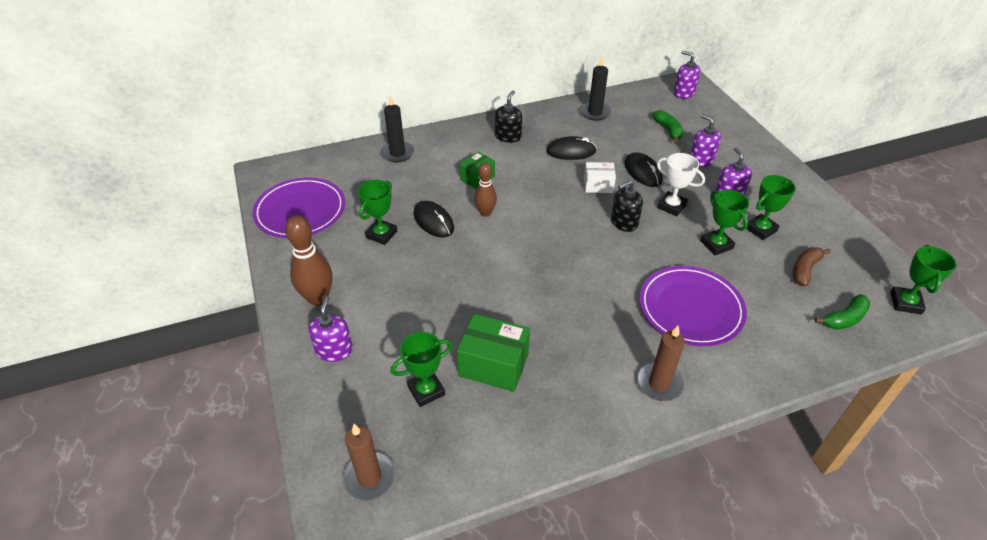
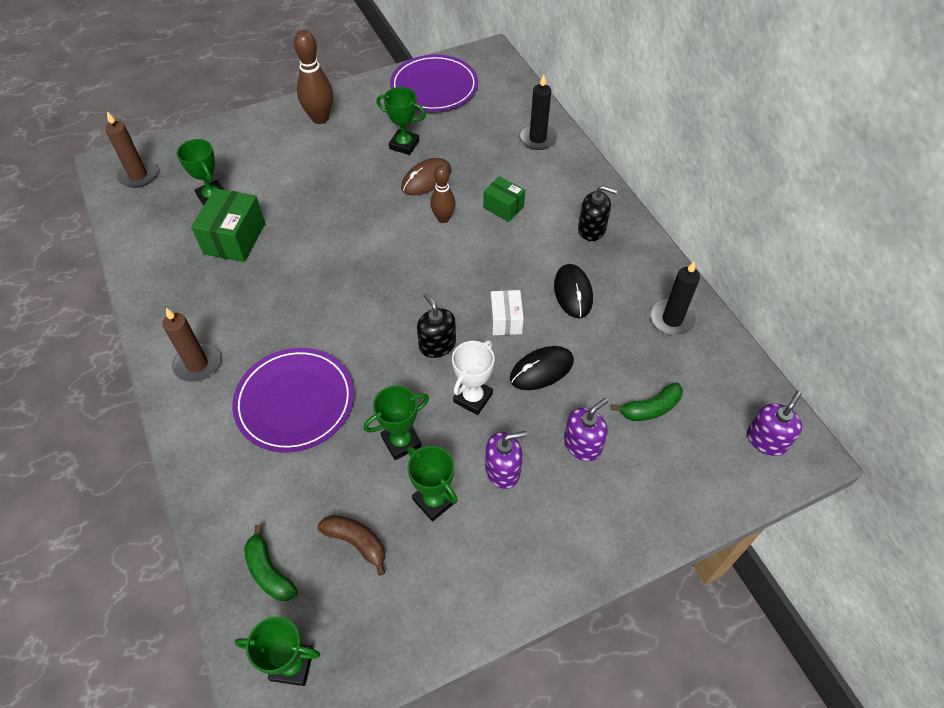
camera: 85 degrees right, 10 degrees up
(334, 350) = (261, 137): purple soap dispenser -> none
(433, 221) = (426, 179): black mouse -> brown mouse

